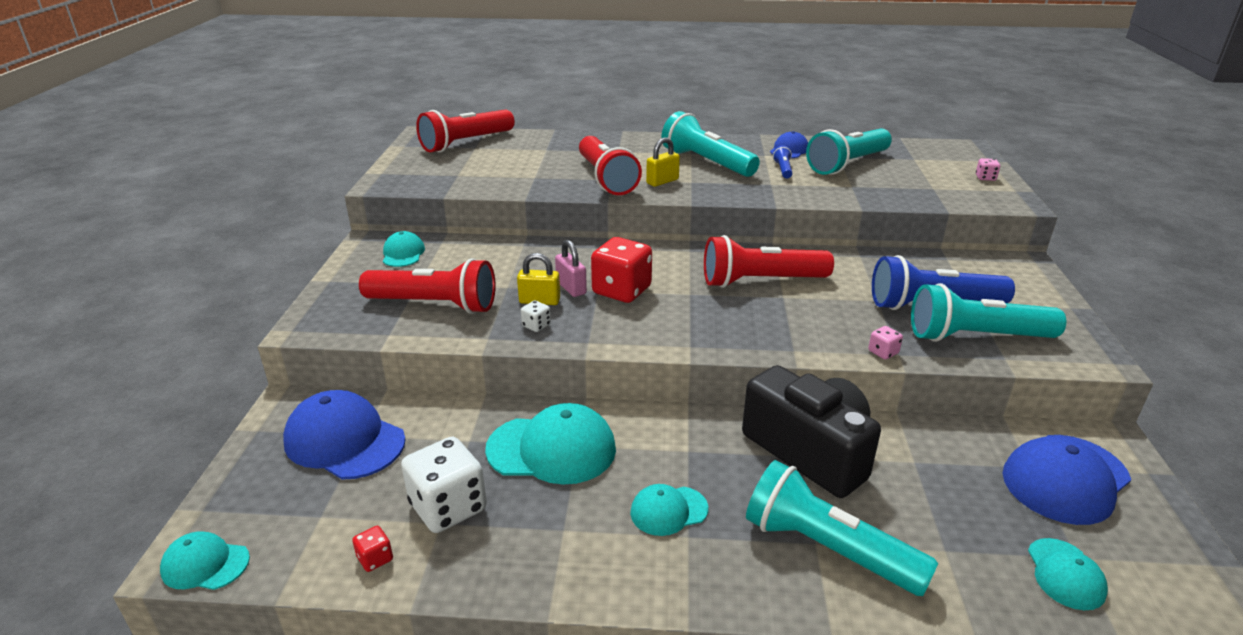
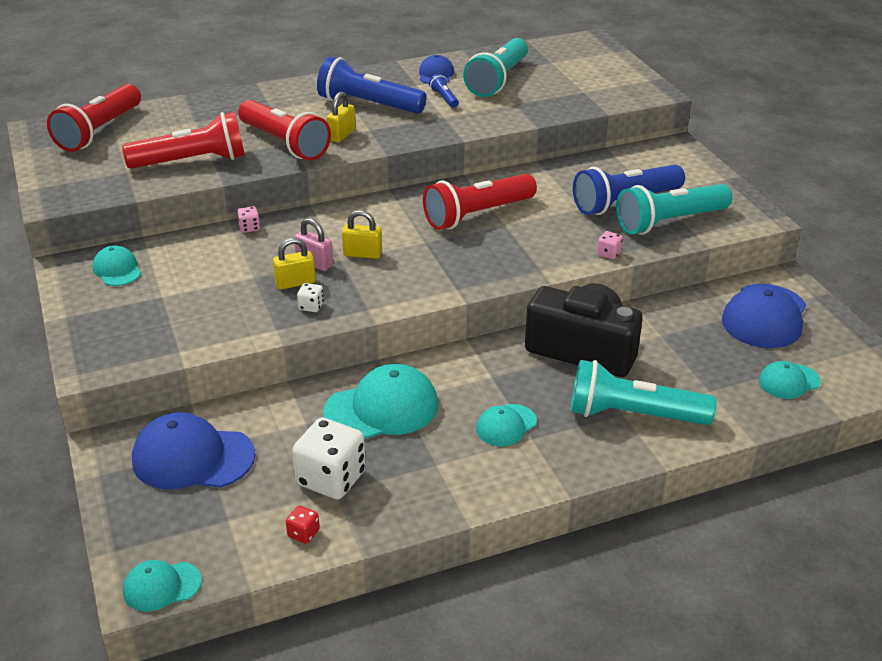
camera: 25 degrees left, 5 degrees up
(434, 305) = (197, 312): red flashlight -> red flashlight (192, 161)
(621, 291) = (362, 254): red dice -> yellow padlock
(707, 163) = (368, 105): turquoise flashlight -> blue flashlight
(985, 178) = (620, 71): pink dice -> pink dice (249, 228)
(1065, 574) = (789, 381): turquoise cap -> turquoise cap turned 90 degrees clockwise

